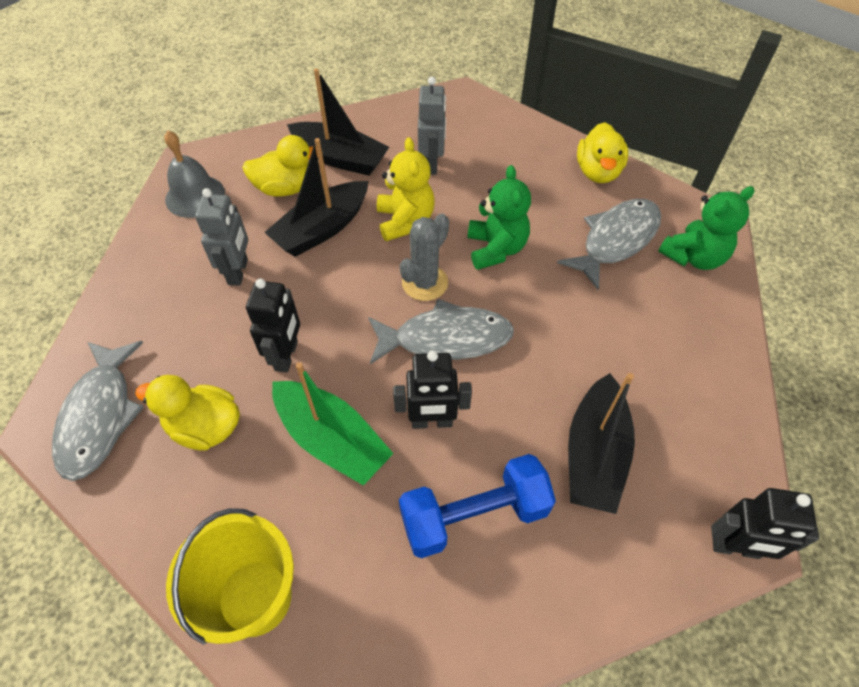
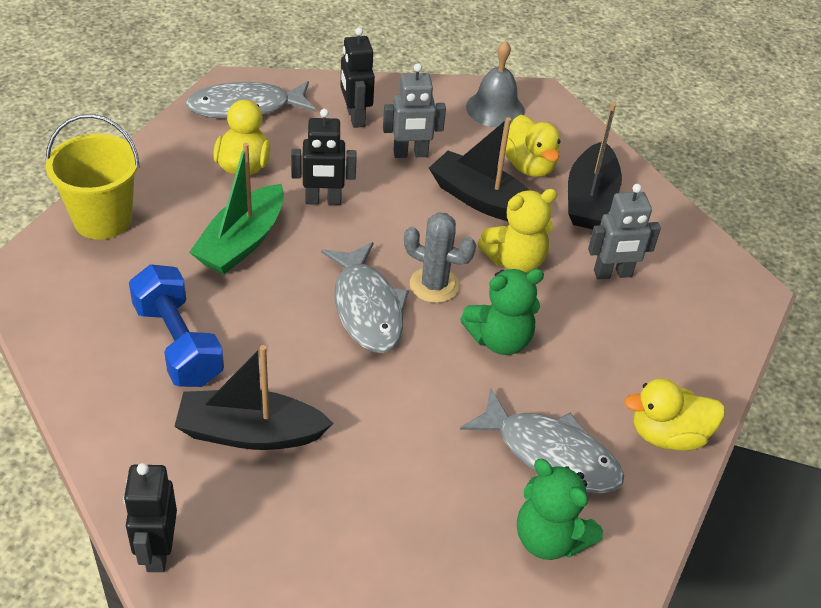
camera: 75 degrees right, 10 degrees down
(432, 422) = (269, 306): black robot -> black robot (355, 117)

